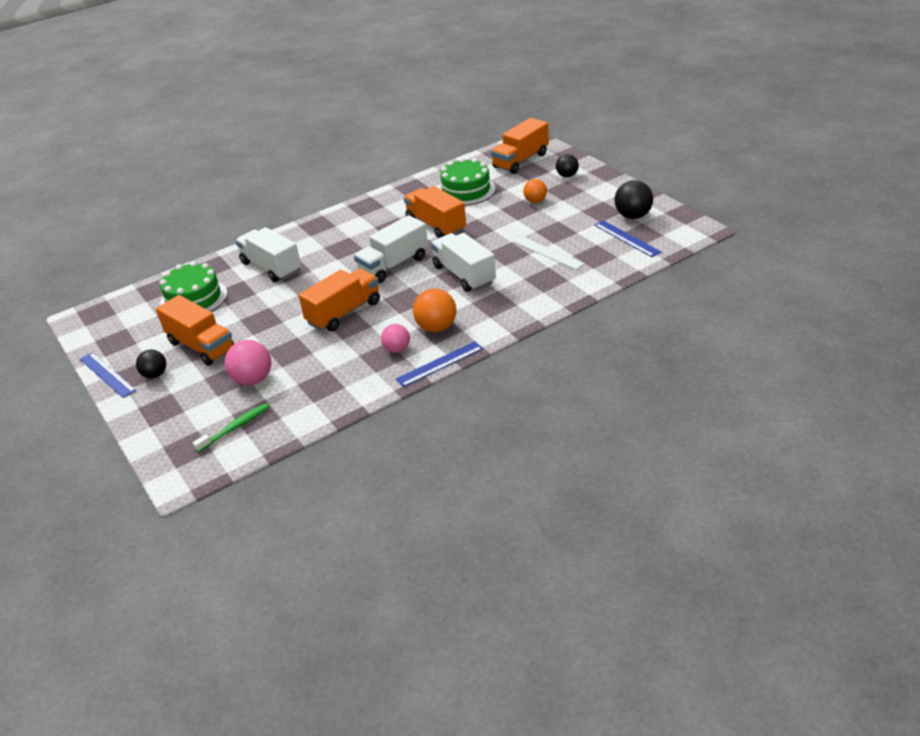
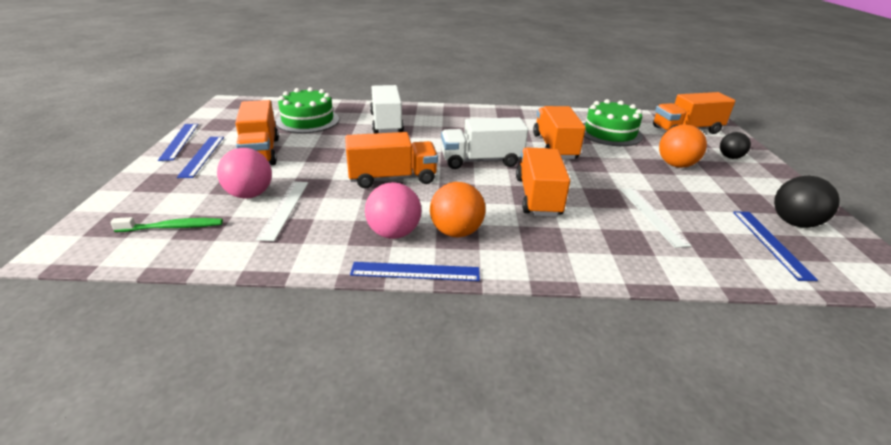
camera: 30 degrees right, 5 degrees down
(155, 375) = (202, 156): black ball -> blue ruler
(296, 374) = (284, 209): none -> white ruler
(397, 349) = (394, 233): pink ball -> pink ball, size x1.53
(464, 275) = (538, 197): white truck -> orange truck
(535, 201) = (676, 165): orange ball -> orange ball, size x1.53

